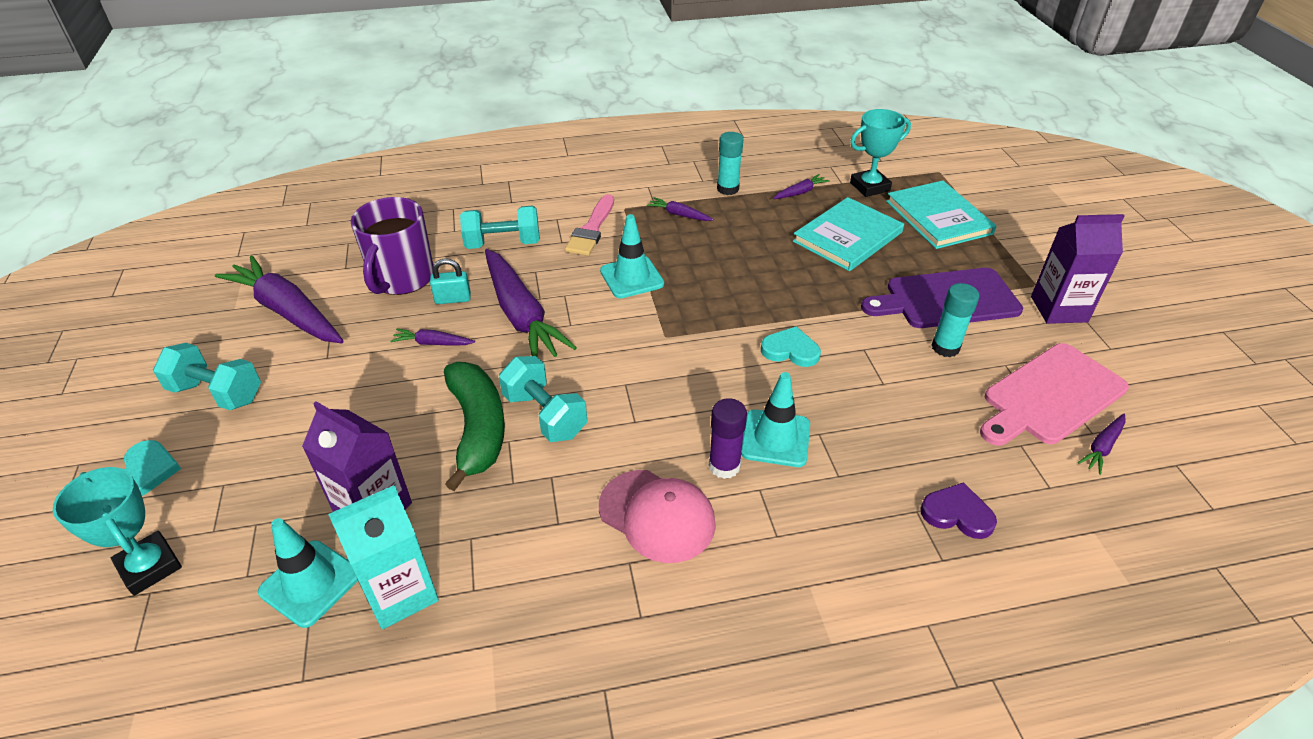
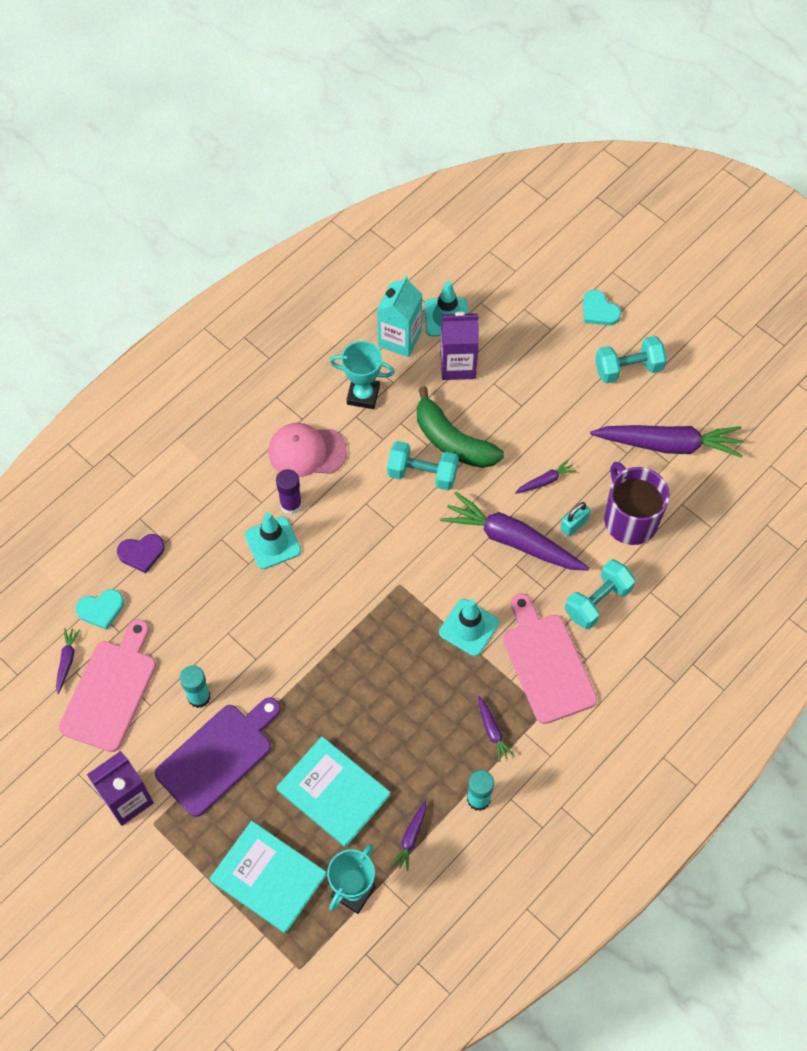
camera: 145 degrees right, 20 degrees up
(150, 567) = (530, 278): turquoise trophy -> turquoise trophy (363, 395)
(591, 229) = (546, 663): pink brush -> pink cutting board
(679, 215) = (492, 731): purple carrot -> purple carrot turned 75 degrees clockwise
(790, 350) = (306, 625): turquoise heart -> turquoise heart (101, 609)
(847, 237) = (333, 792): turquoise book -> turquoise book turned 60 degrees counterclockwise

